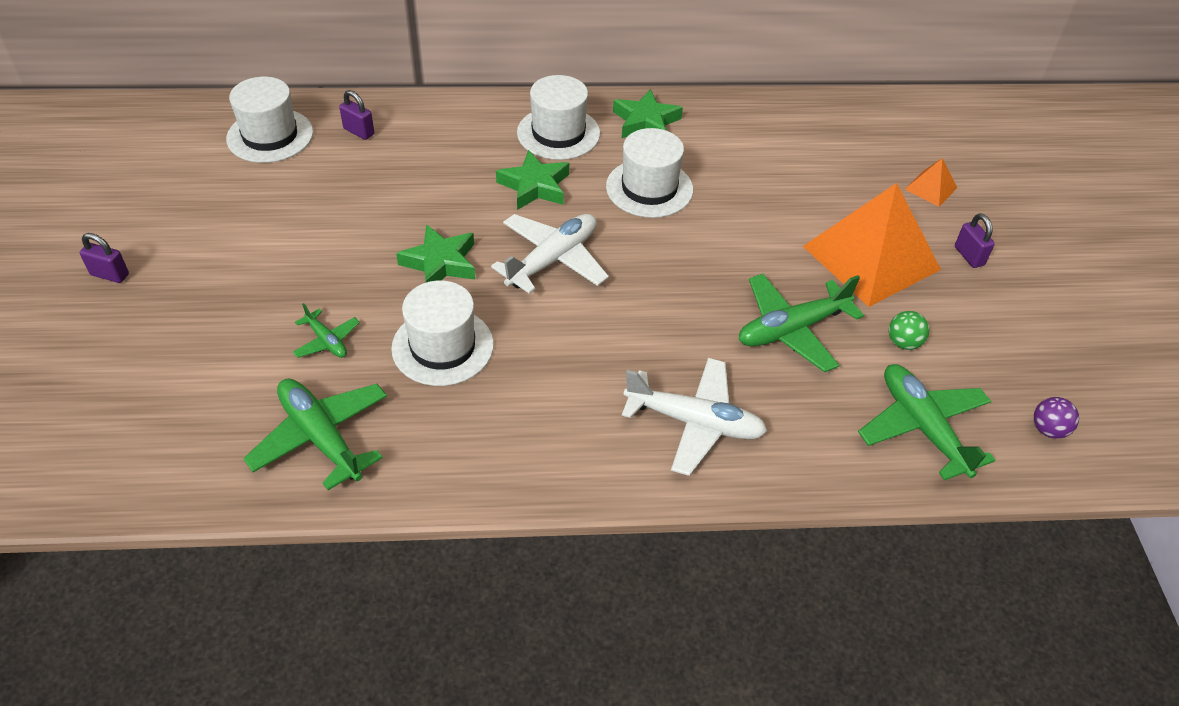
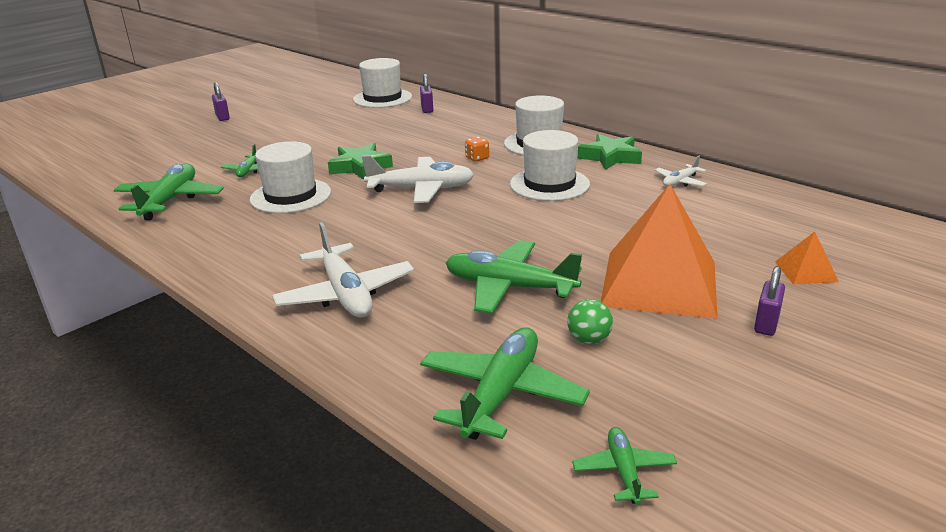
camera: 50 degrees right, 20 degrees down
(534, 186) = (477, 158): green star -> orange dice
(739, 128) = (680, 182): none -> white plane
(1048, 429) = (624, 471): purple ball -> green plane

